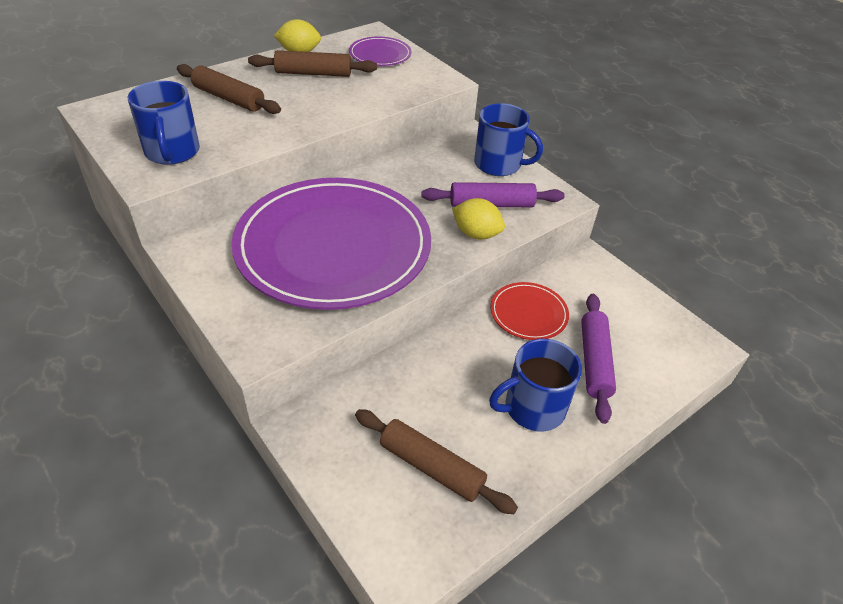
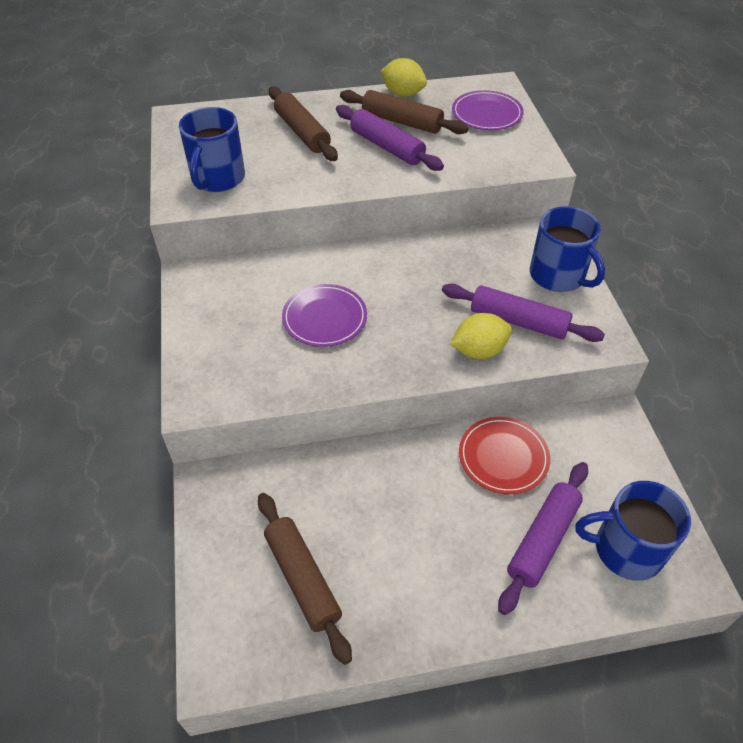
camera: 30 degrees right, 5 degrees up
(314, 94) = (387, 147): none -> purple rolling pin
(333, 247) = (324, 318): purple plate -> purple plate, size x0.41
(476, 234) = (479, 351): yellow lemon -> yellow lemon turned 75 degrees counterclockwise
(533, 407) = (441, 562): blue mug -> blue mug (626, 549)

